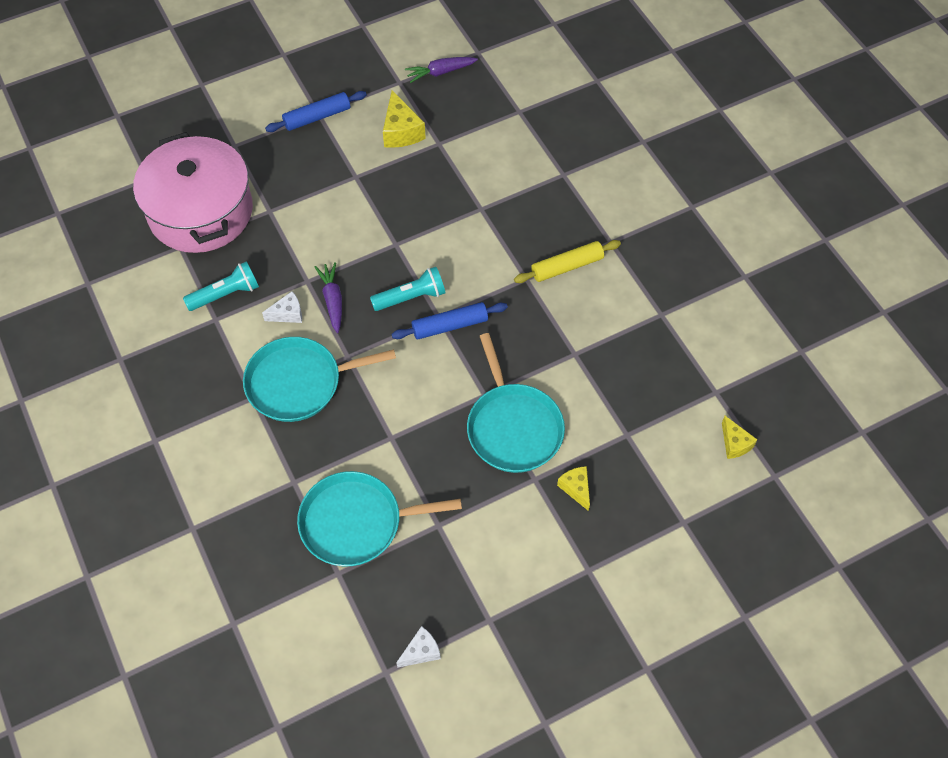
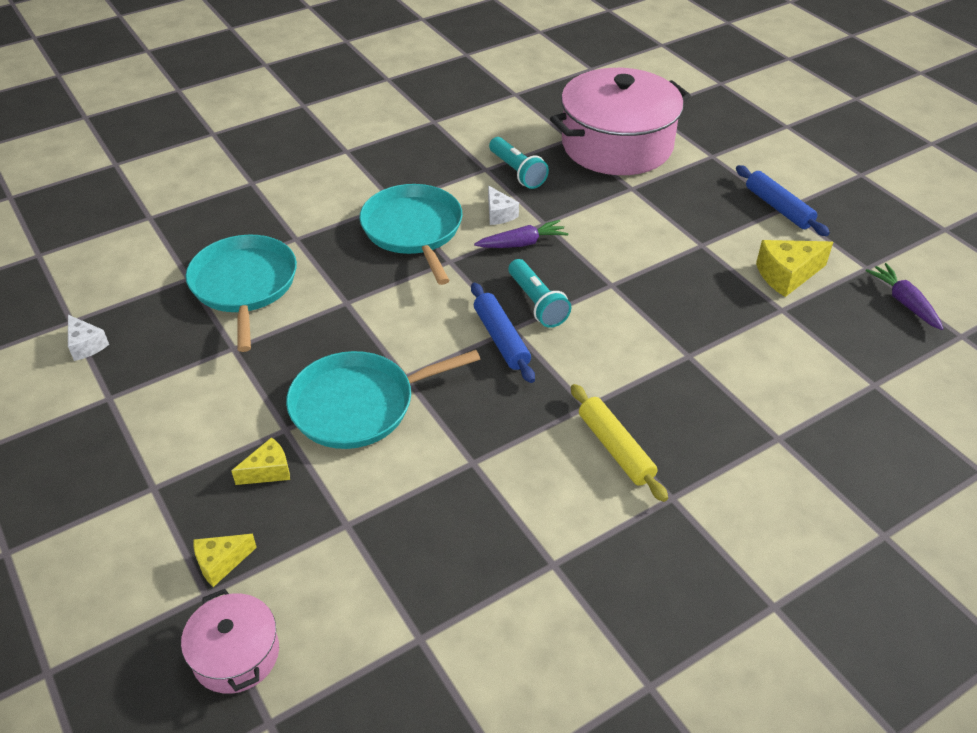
camera: 85 degrees right, 15 degrees down
(728, 499) = (236, 654): none -> pink pot
(734, 443) = (328, 664): yellow cheese -> yellow cheese (221, 563)

